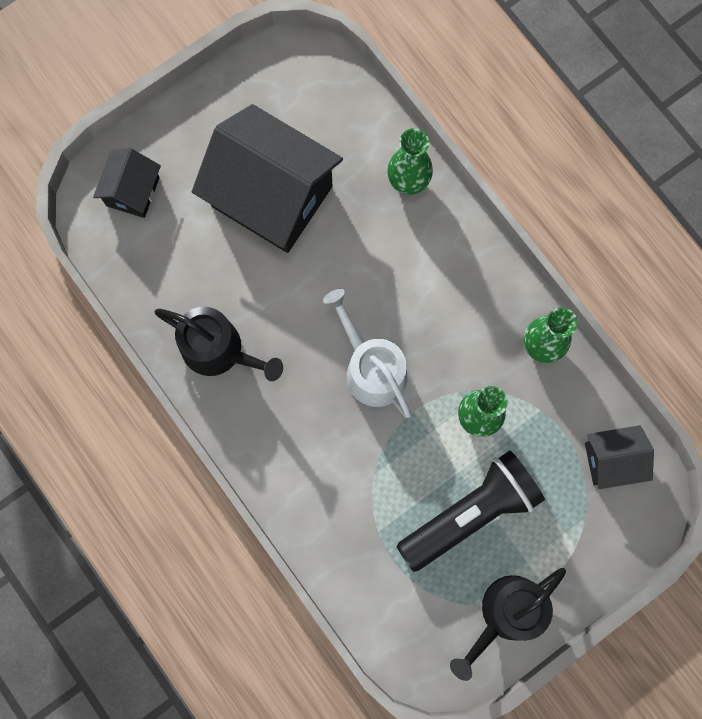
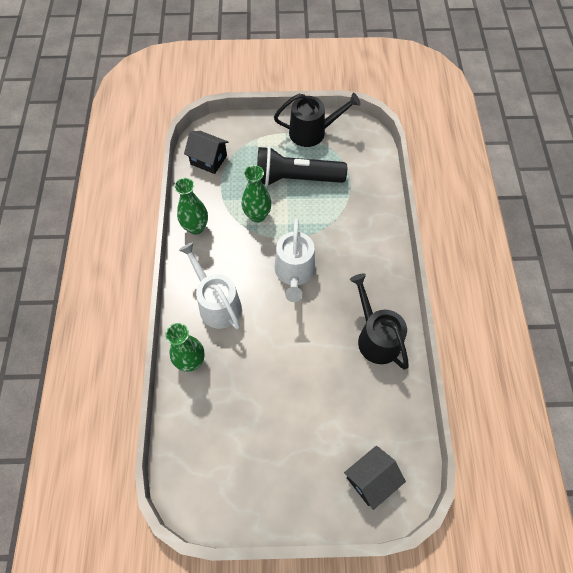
camera: 145 degrees left, 15 degrees down
(272, 196) = (280, 411): black house -> none
(433, 266) = (217, 304): none -> white watering can

